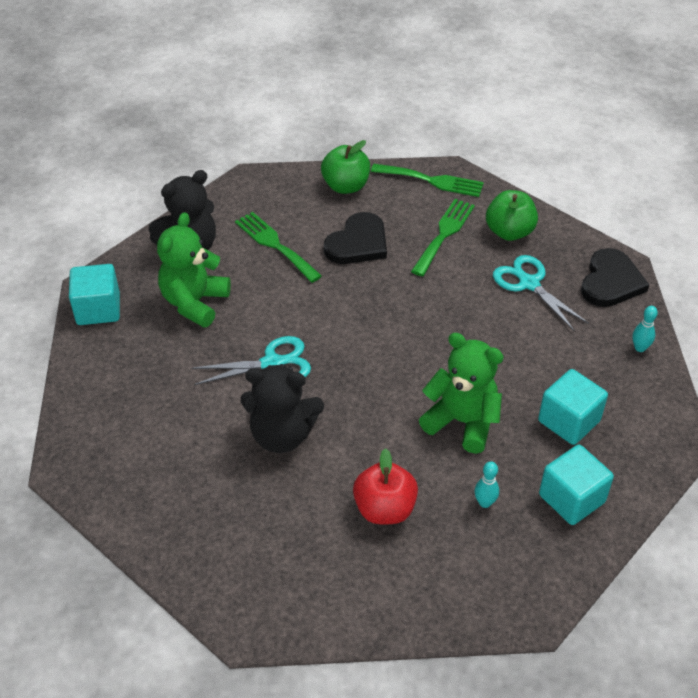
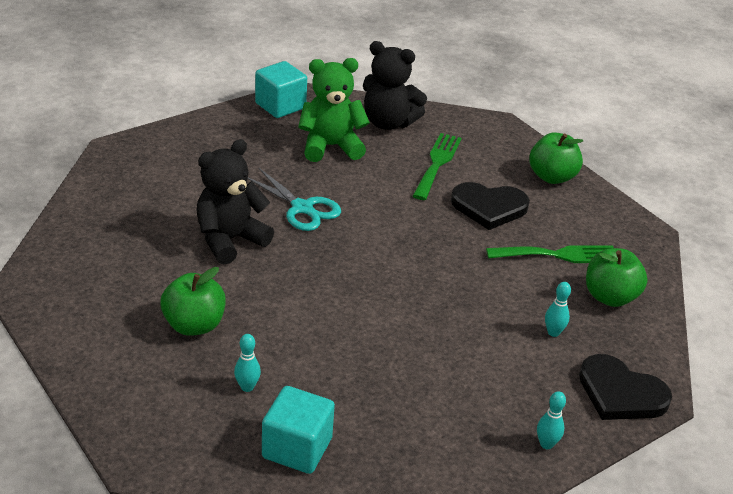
camera: 55 degrees right, 10 degrees down
(282, 435) = (230, 240): black teddy bear -> black teddy bear turned 75 degrees clockwise
(384, 509) = (194, 325): red apple -> green apple
(432, 181) = (621, 225): green fork -> none
(462, 422) = (332, 342): green teddy bear -> none
(529, 283) = (553, 332): turquoise scissors -> turquoise bowling pin
(568, 421) = (395, 417): turquoise cube -> none
(611, 281) = (620, 393): black heart -> black heart turned 45 degrees clockwise

